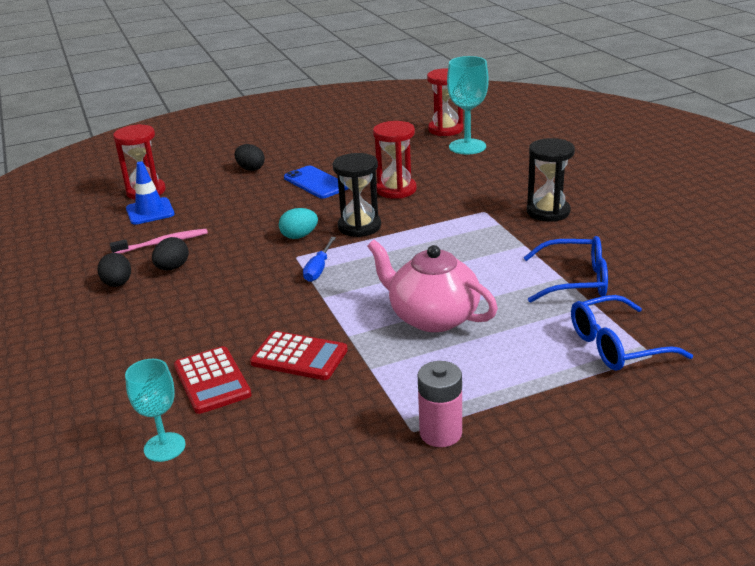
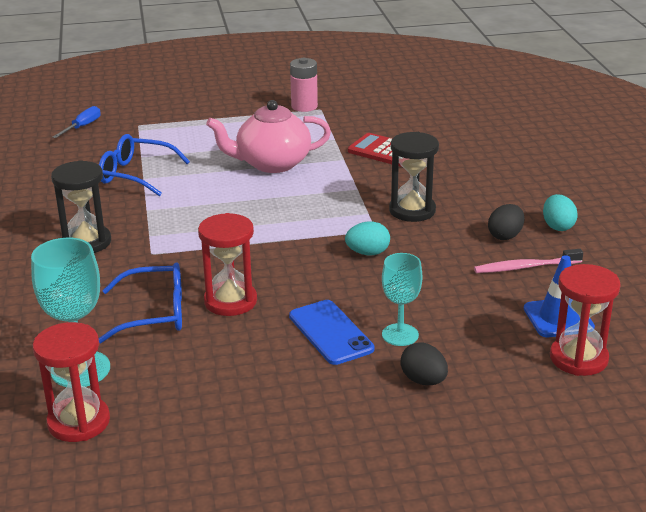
camera: 170 degrees left, 0 degrees up
(118, 284) = (558, 226): black egg -> turquoise egg
(164, 447) = (477, 118): turquoise goblet -> turquoise goblet (400, 335)
(212, 380) = (451, 145): red calculator -> none
(319, 269) = (354, 214): blue screwdriver -> blue screwdriver (82, 127)
(359, 227) = (298, 255): black hourglass -> black hourglass (412, 210)
(432, 317) = (272, 164): pink teapot -> pink teapot turned 120 degrees clockwise
(616, 346) = (155, 132): blue glasses -> blue glasses (155, 313)

